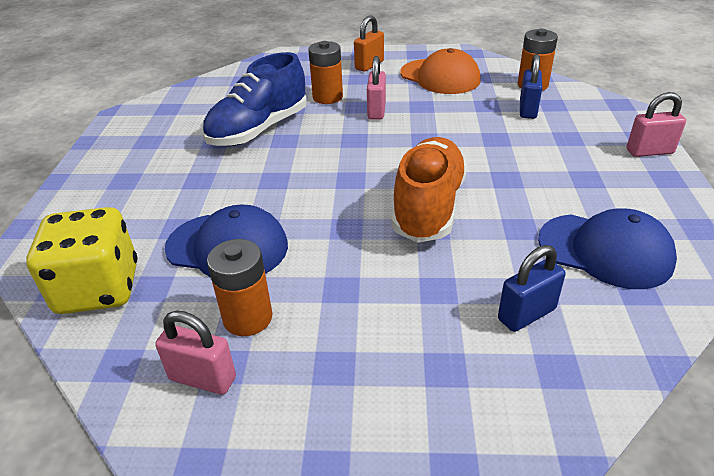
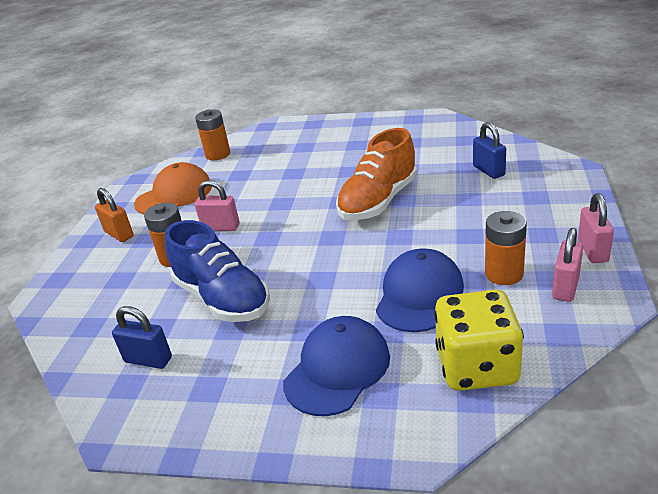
camera: 80 degrees left, 5 degrees down
(428, 207) = (378, 201): orange shoe -> orange shoe turned 75 degrees counterclockwise
(528, 110) = (257, 158): blue padlock -> blue padlock (148, 360)
(605, 250) = (432, 145): blue cap -> blue cap (337, 369)
(649, 151) = (331, 123): pink padlock -> pink padlock (593, 251)

